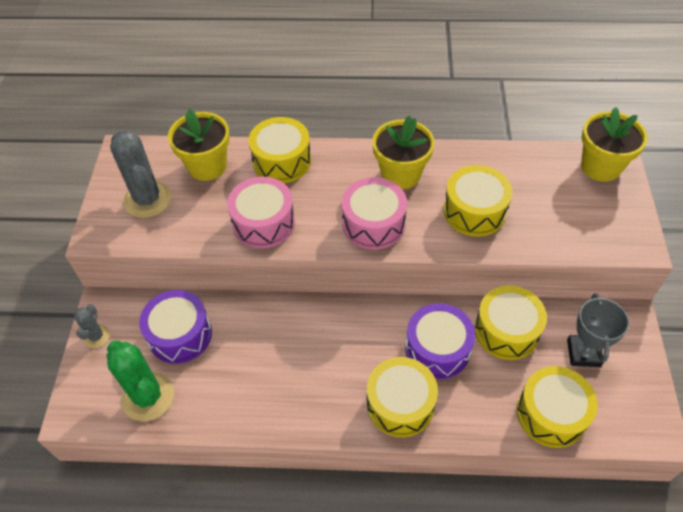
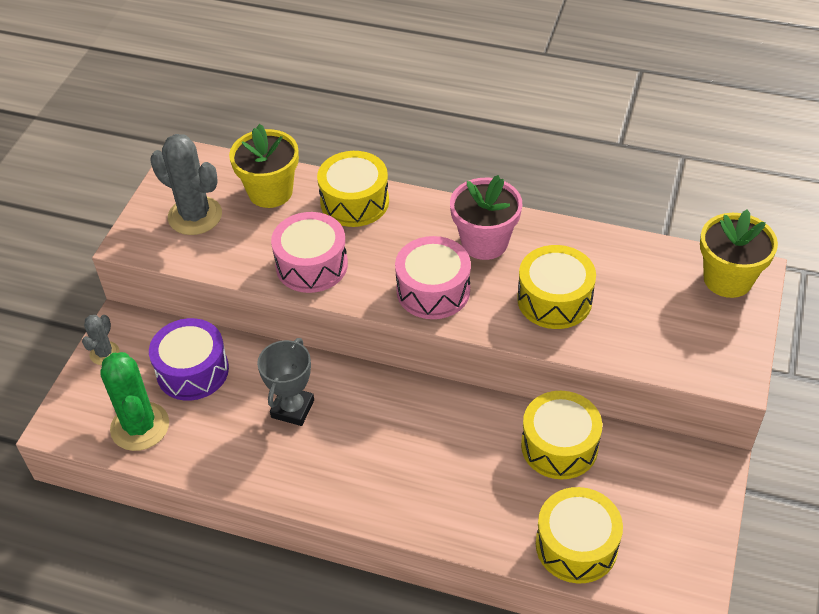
camera: 15 degrees right, 5 degrees down
(148, 199) = (195, 216): grey cactus -> grey cactus turned 45 degrees counterclockwise
(400, 174) = (484, 242): yellow flower pot -> pink flower pot
(400, 404) = (408, 496): yellow drum -> none
(437, 349) = (471, 448): purple drum -> none
(583, 353) = (641, 490): grey trophy -> grey trophy (292, 409)

